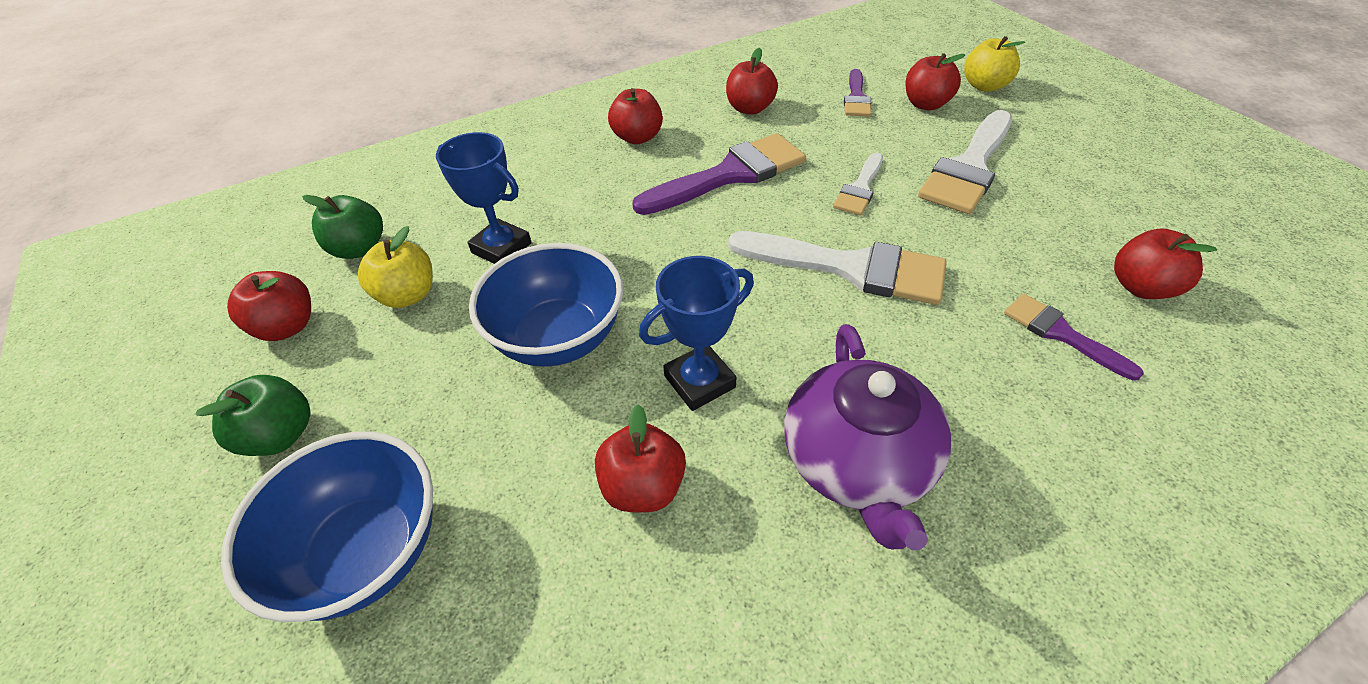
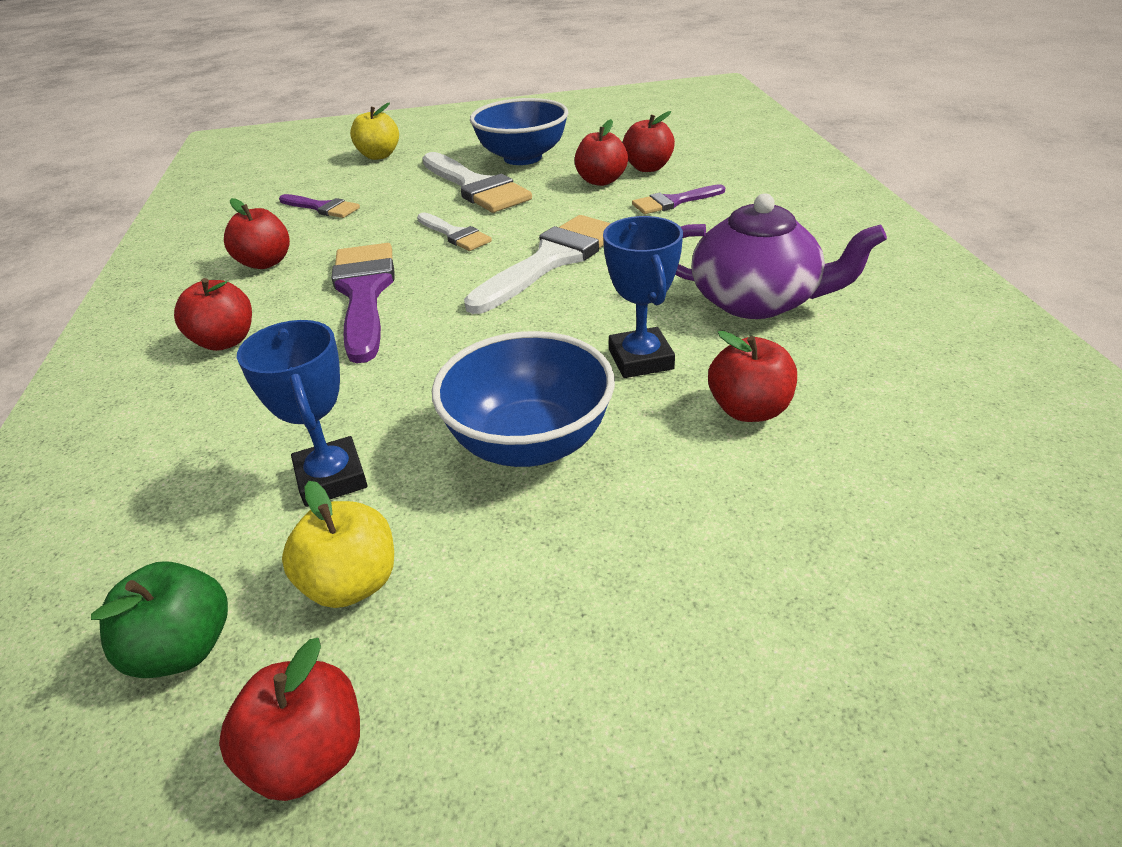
camera: 70 degrees left, 10 degrees down
(280, 435) = (556, 746): green apple -> none
(366, 552) = (780, 630): blue bowl -> blue bowl (522, 158)
(501, 248) = (331, 478): blue trophy -> blue trophy turned 75 degrees counterclockwise
(925, 104) = (373, 182): red apple -> red apple (601, 181)

